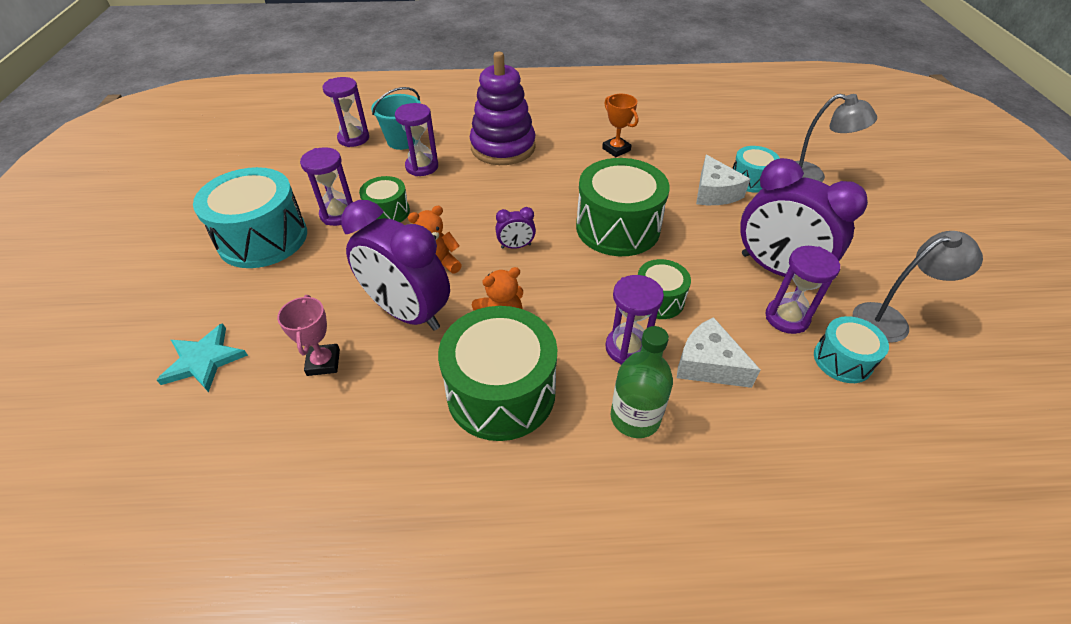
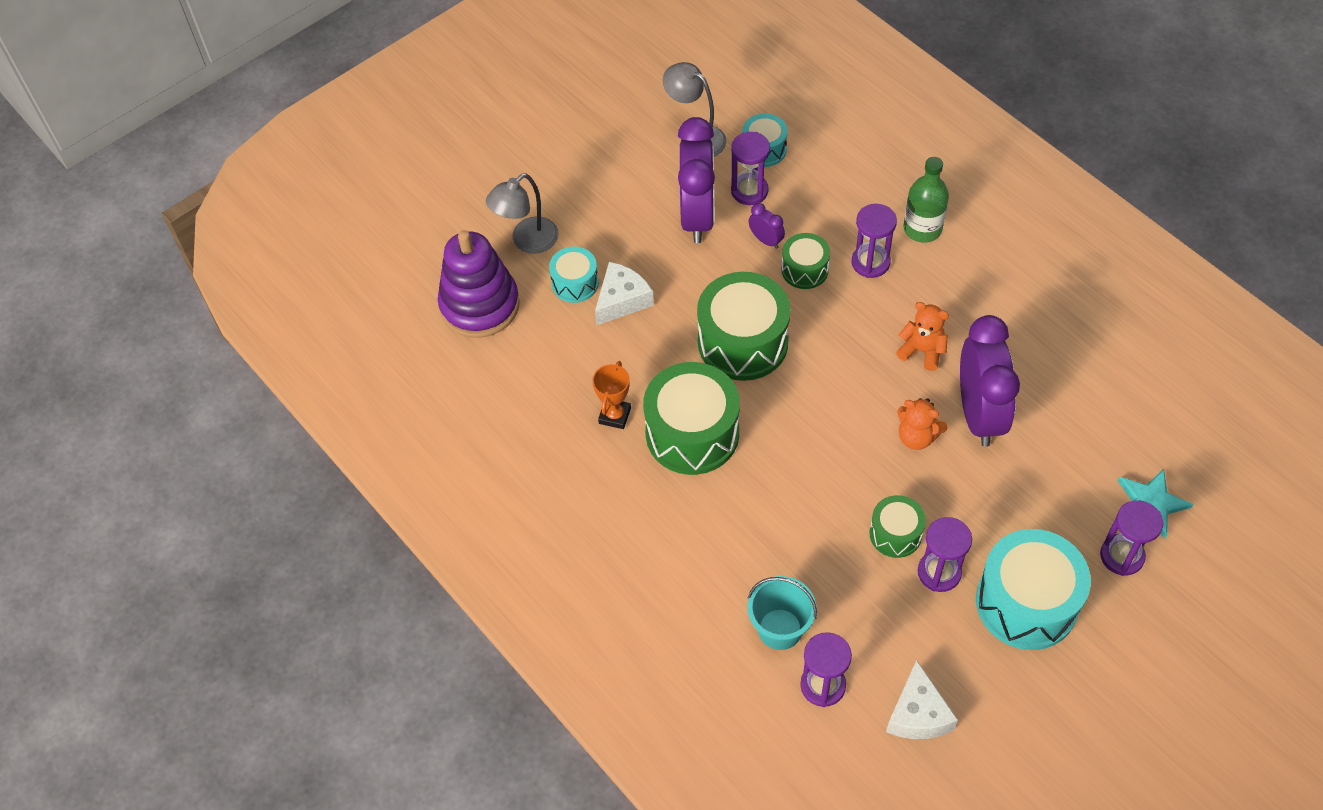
camera: 125 degrees left, 10 degrees up
(323, 362) = (1070, 427): pink trophy -> none
(422, 167) = (805, 567): purple hourglass -> purple hourglass (1122, 556)
(501, 392) = (979, 307): green drum -> green drum (692, 433)
(503, 147) = (702, 520): purple stacking toy -> purple stacking toy (480, 305)
(516, 246) = (838, 398): purple clock -> purple clock (766, 240)
(708, 364) = (840, 213): white cheese -> white cheese (918, 714)
(812, 176) = (527, 241): grey lamp -> grey lamp turned 120 degrees counterclockwise

